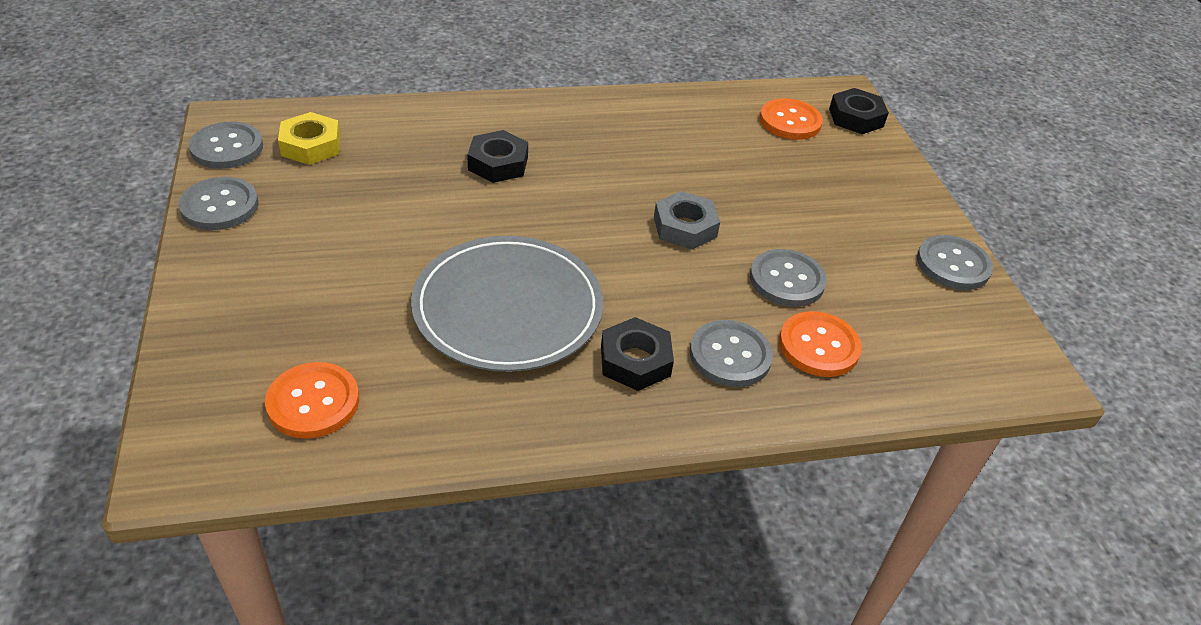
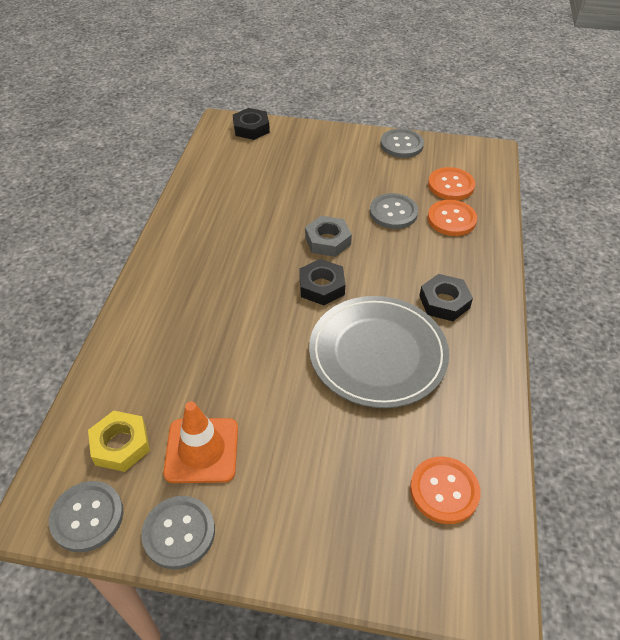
camera: 65 degrees left, 5 degrees up
(319, 198) = (202, 450): none -> orange traffic cone
(498, 163) = (212, 320): black nut -> black nut (321, 286)
(730, 355) = (450, 258): grey button -> none
(790, 121) = (240, 157): orange button -> orange button (451, 185)

